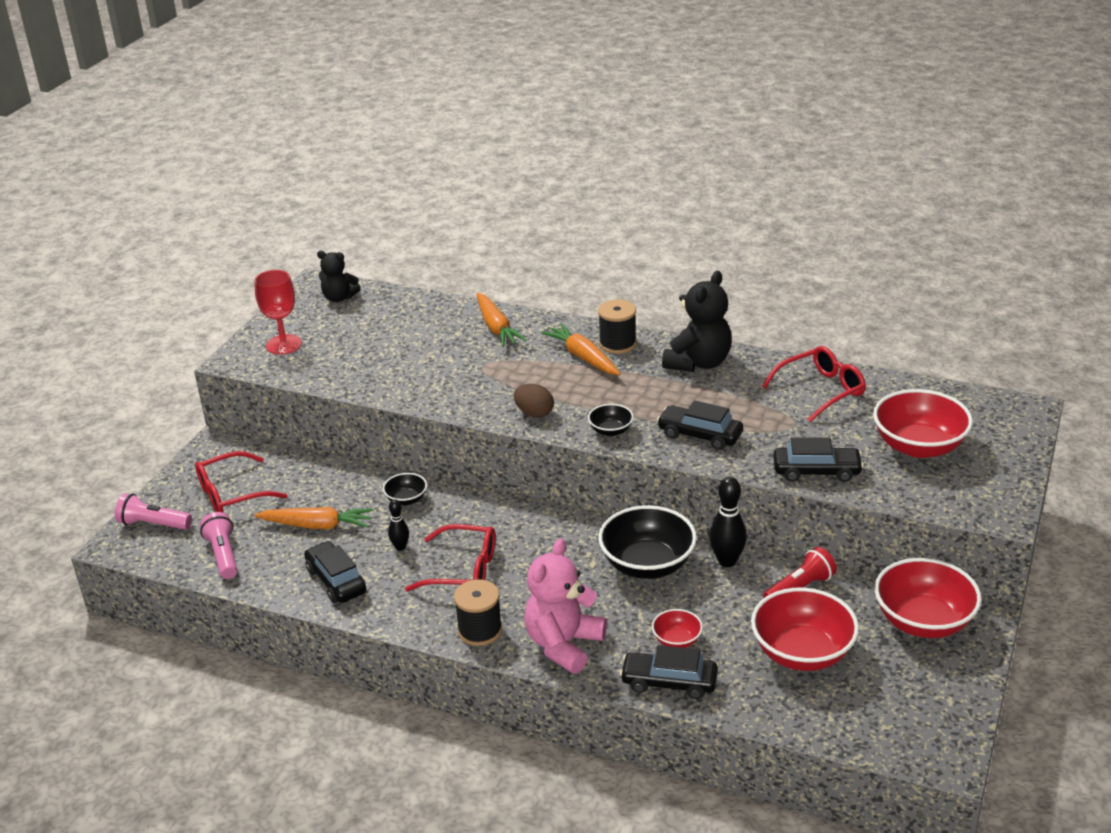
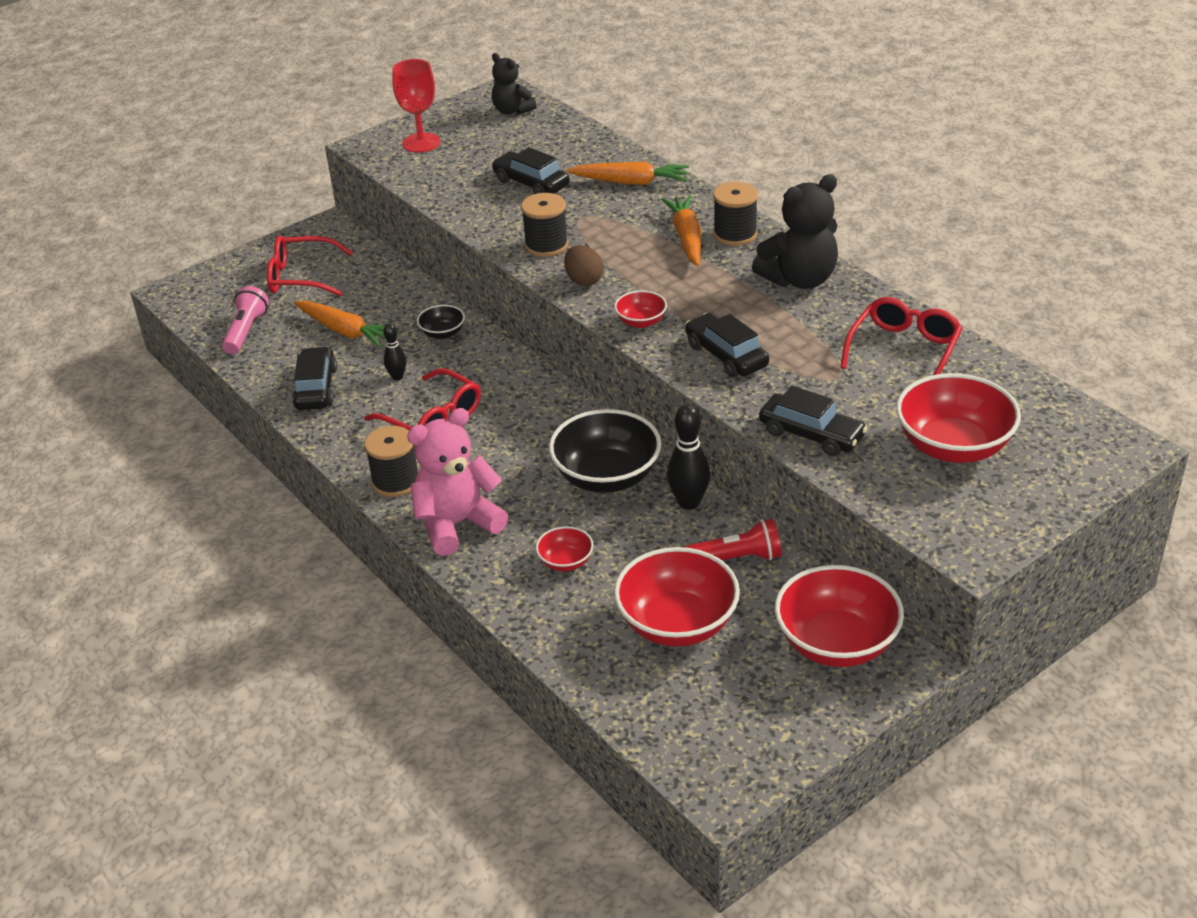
camera: 30 degrees right, 5 degrees up
(153, 524) = (216, 283): pink flashlight -> none
(476, 395) = (546, 245): none -> black spool
(496, 327) = (631, 182): orange carrot -> orange carrot turned 90 degrees counterclockwise
(611, 431) = (641, 322): black bowl -> red bowl
(669, 682) = (520, 599): black car -> black car (531, 183)
(821, 390) = (904, 350): red glasses -> red glasses turned 60 degrees counterclockwise

